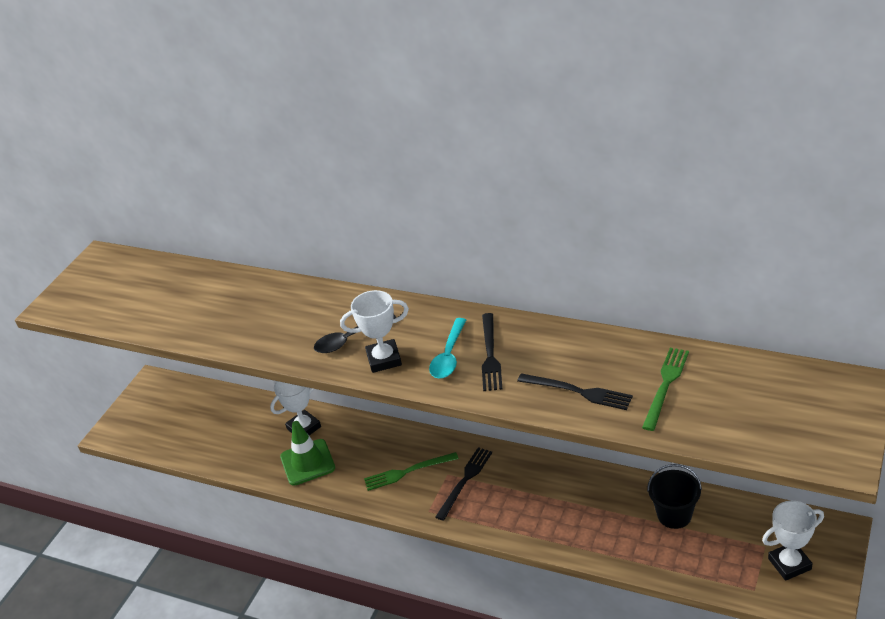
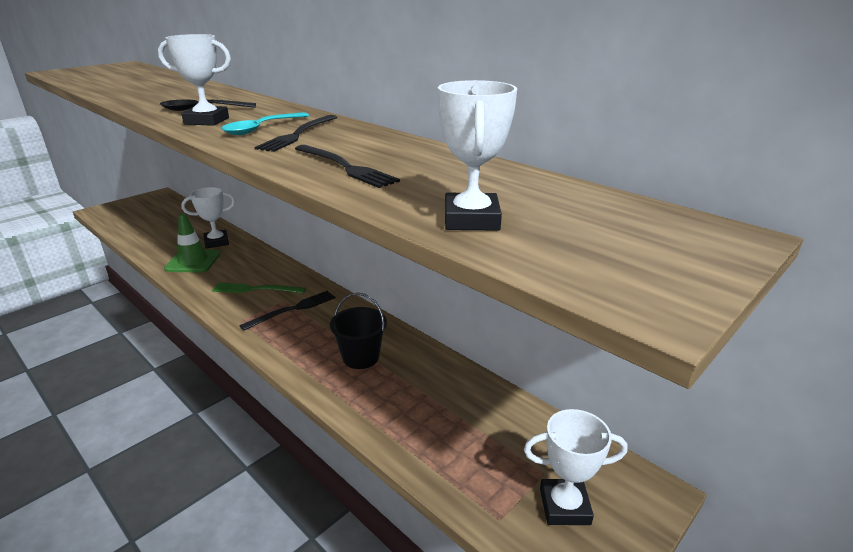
camera: 15 degrees right, 10 degrees down
(665, 385) = (449, 182): green fork -> none
(674, 515) = (460, 402): black bucket -> black bucket (361, 357)
(711, 424) = (471, 219): none -> white trophy

